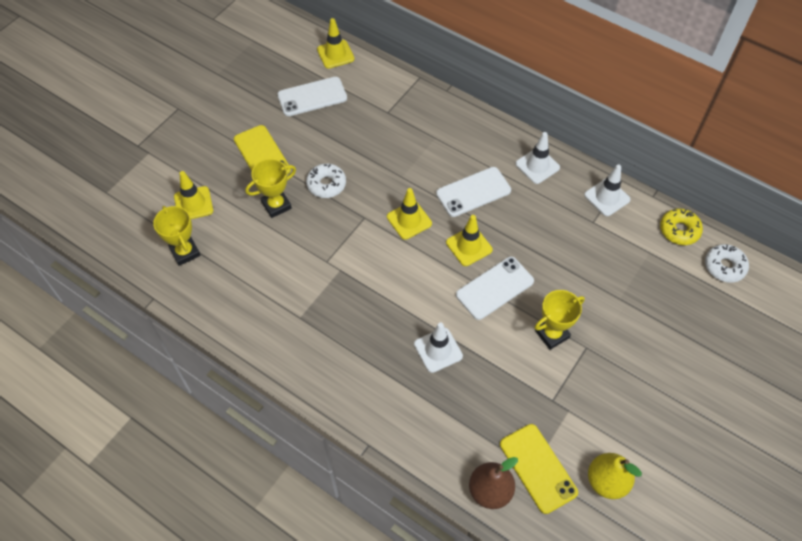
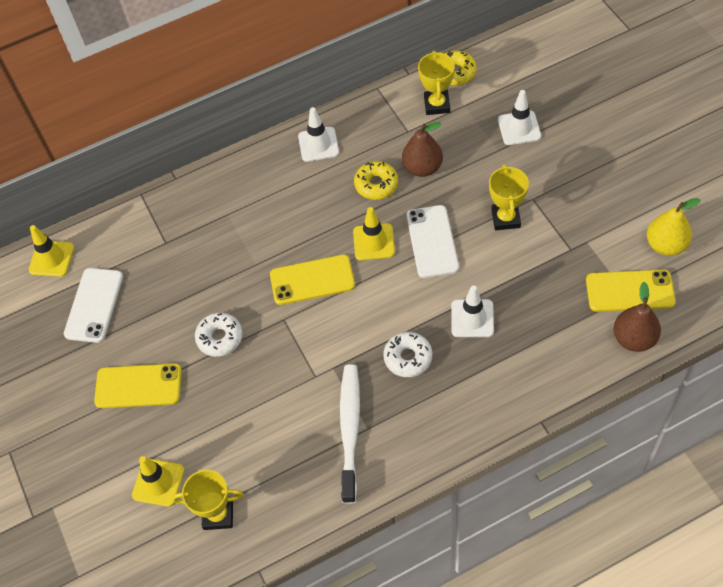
camera: 55 degrees left, 0 degrees up
(276, 205) = (215, 397): yellow trophy -> yellow trophy (437, 105)
(292, 306) = (350, 430): none -> white toothbrush
(409, 220) = (312, 280): yellow traffic cone -> yellow phone
(473, 192) = (314, 210): white phone -> none
(525, 223) = (376, 184): none -> yellow donut
(563, 249) = (422, 168): none -> brown pear
(607, 197) = (388, 108): white traffic cone -> white traffic cone (519, 128)
(724, 266) = (510, 60): white donut -> white donut (408, 358)

